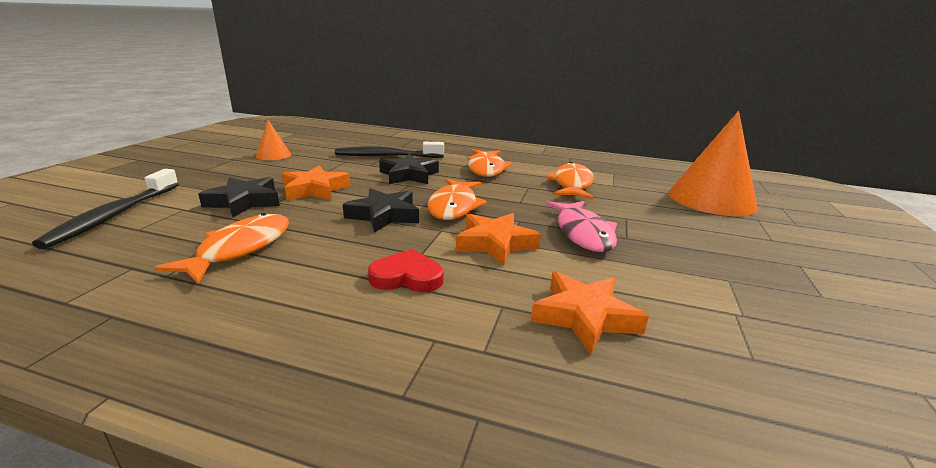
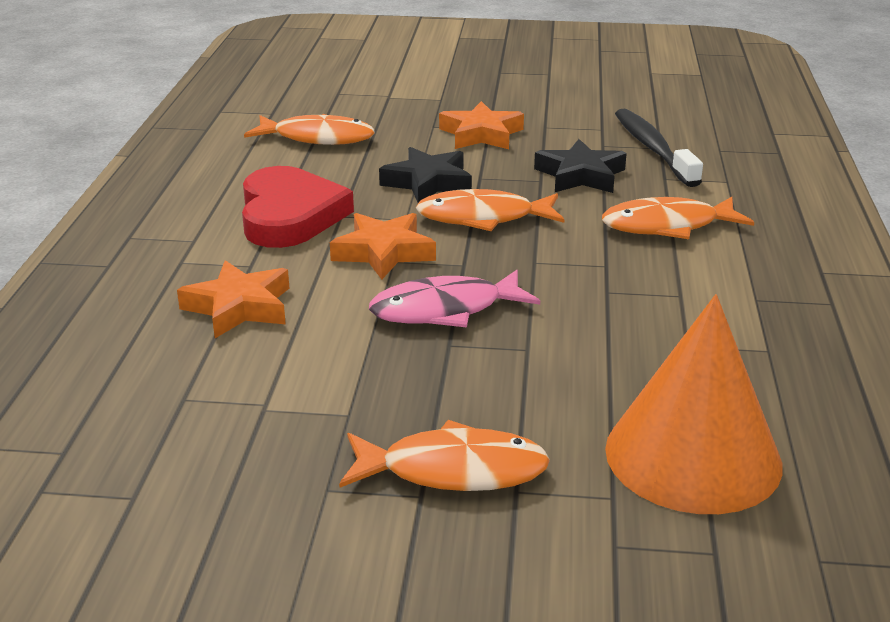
camera: 80 degrees right, 5 degrees up
(114, 216) = (359, 77): black toothbrush -> none
(244, 202) = (421, 112): black star -> none
(273, 155) = (584, 87): orange cone -> none
(407, 277) = (290, 215): red heart -> red heart, size x1.77
(572, 184) = (653, 303): orange fish -> orange fish (453, 470)

